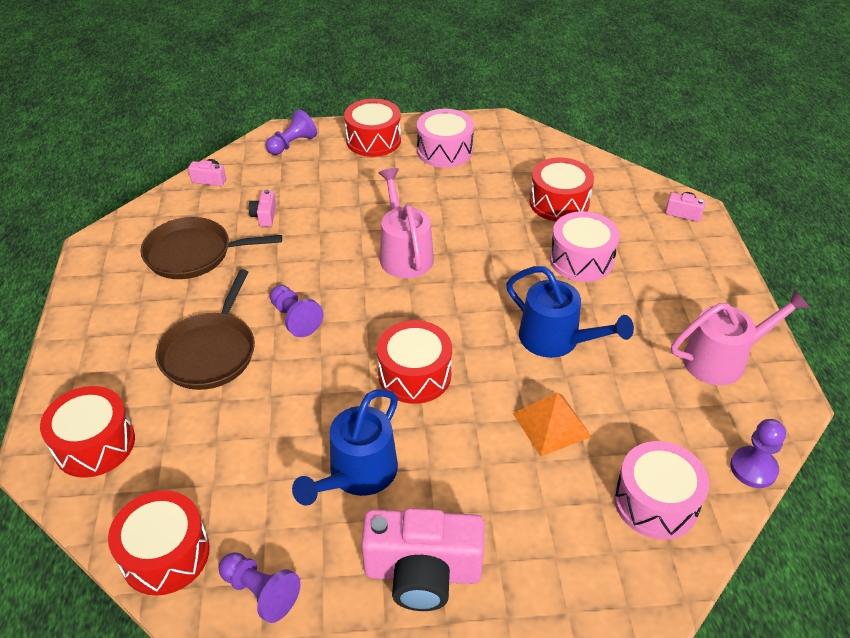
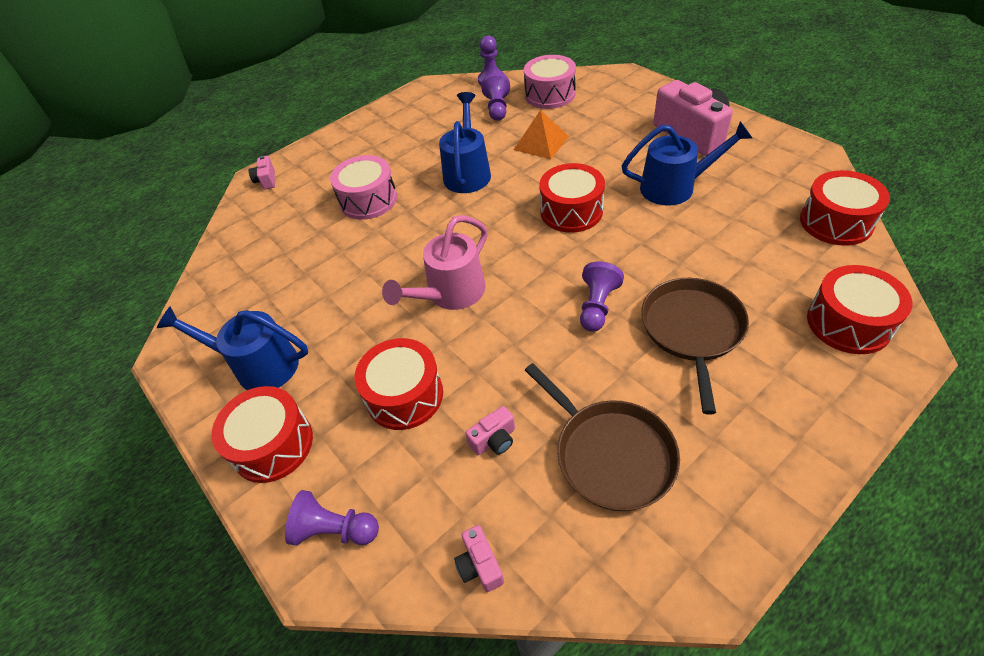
camera: 120 degrees left, 5 degrees up
(210, 352) = (692, 330): brown pan -> brown pan turned 60 degrees counterclockwise
(260, 592) = (788, 174): purple pawn -> purple pawn (497, 108)
(444, 151) = (258, 365): pink drum -> blue watering can
(559, 202) = (298, 244): red drum -> red drum (404, 395)
(723, 359) = (417, 113): pink watering can -> none

